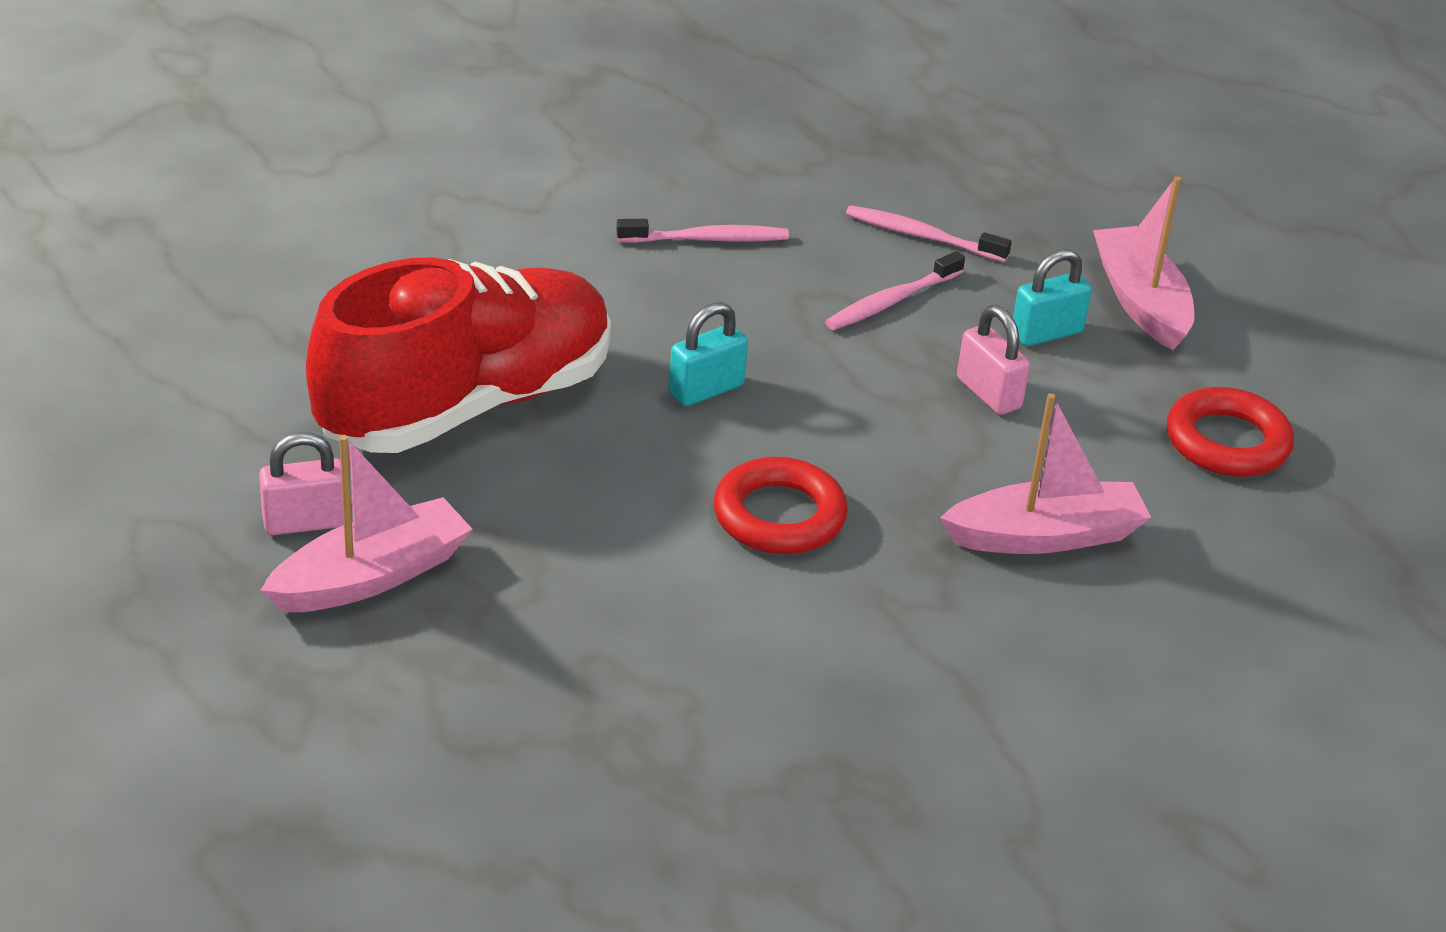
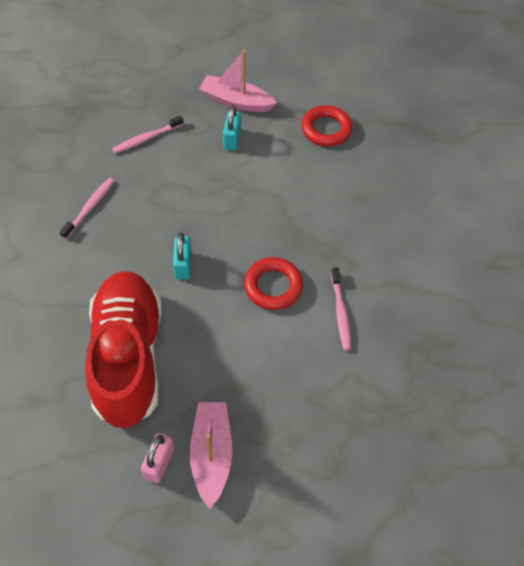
camera: 55 degrees left, 20 degrees up
(891, 301) = (177, 173): pink toothbrush -> pink toothbrush (340, 312)
(988, 393) = (252, 178): pink padlock -> none
(1045, 536) = (338, 212): pink boat -> none

